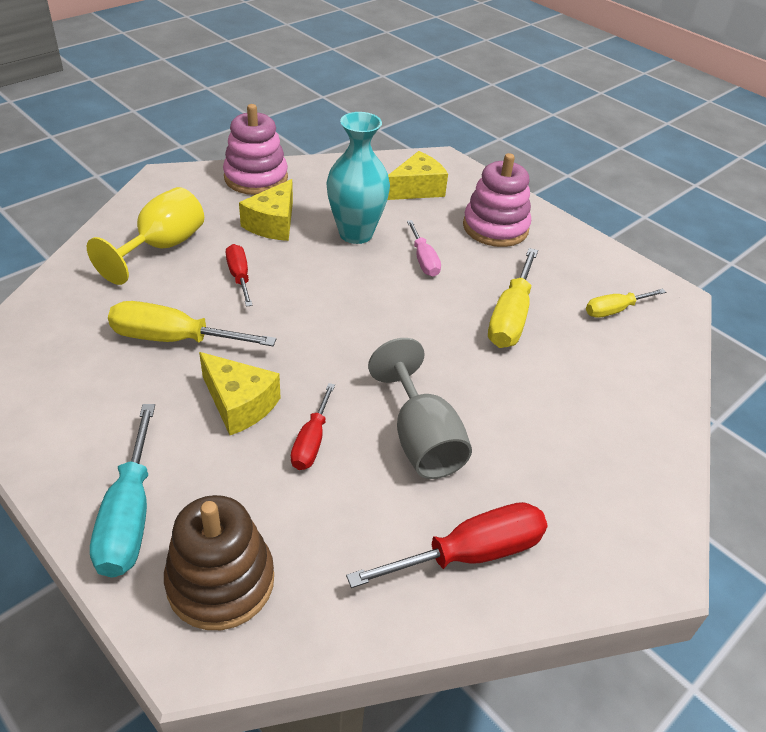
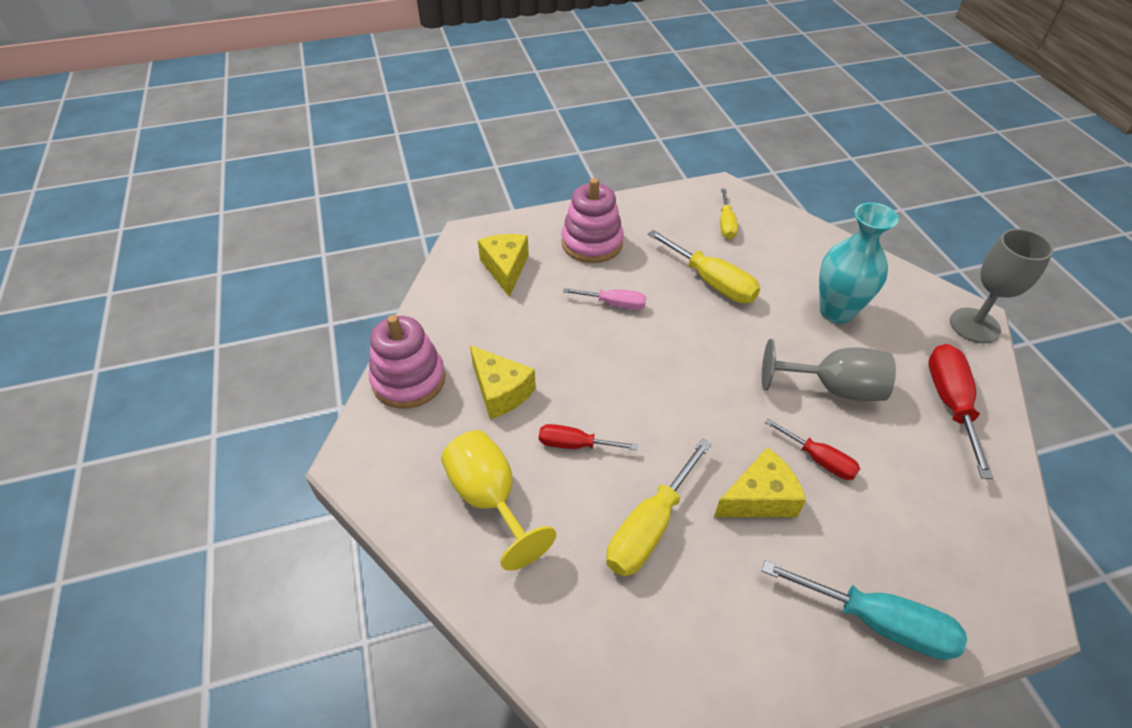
camera: 60 degrees left, 5 degrees up
(221, 581) = (959, 569): brown stacking toy -> none
(356, 234) = (551, 335): turquoise vase -> turquoise vase (836, 311)
(637, 571) = (974, 325): none -> grey goblet

